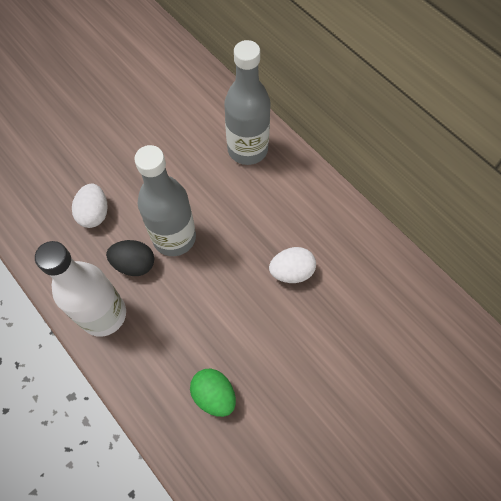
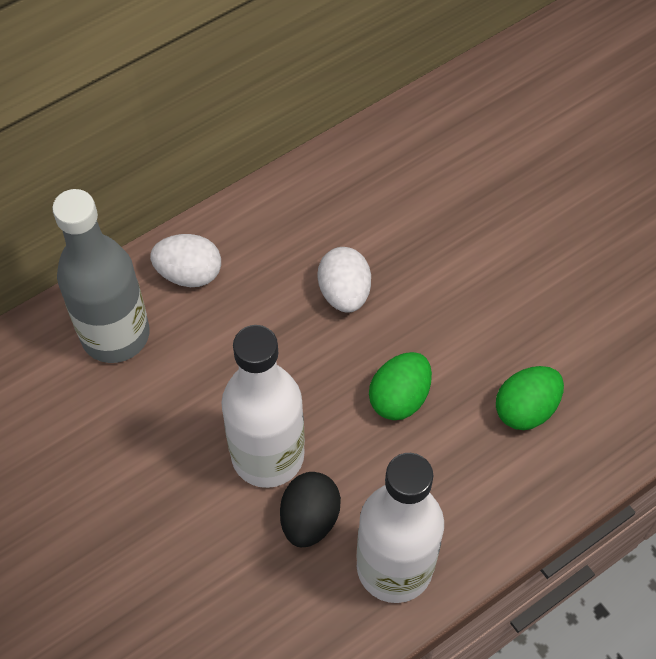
camera: 85 degrees left, 5 degrees down
(94, 214) = (204, 587): white egg -> white egg (189, 274)
(174, 237) = (268, 455): grey bottle -> white bottle
(217, 311) = (399, 398): none -> green egg

